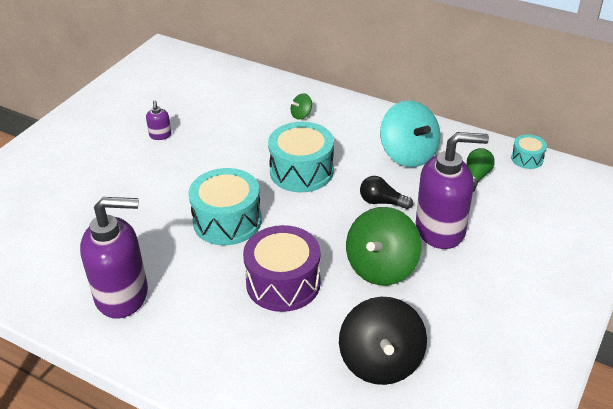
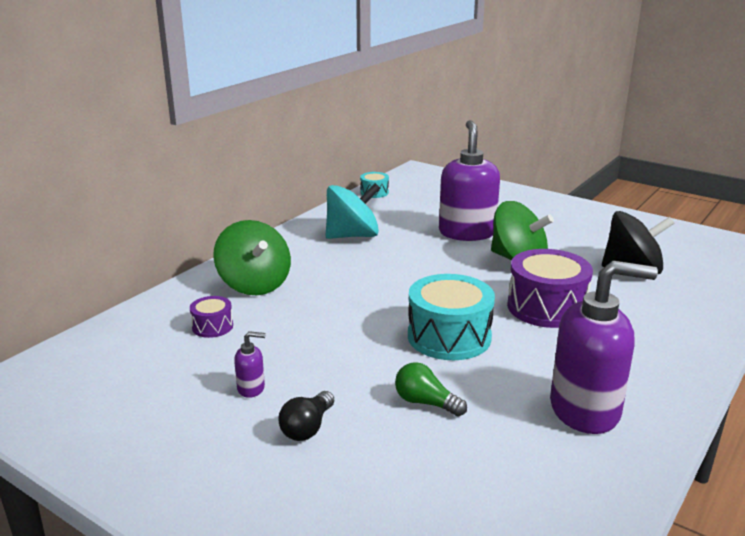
camera: 85 degrees left, 15 degrees down
(122, 295) = (585, 410): purple soap dispenser -> purple soap dispenser turned 90 degrees clockwise
(236, 107) = (212, 326): none -> purple drum
(301, 115) = (254, 284): green spinning top -> green spinning top, size x2.30
(301, 171) = (366, 289): turquoise drum -> none
(382, 202) = (425, 253): black light bulb -> black light bulb (307, 428)
(476, 177) = (395, 212): green light bulb -> green light bulb (425, 403)

